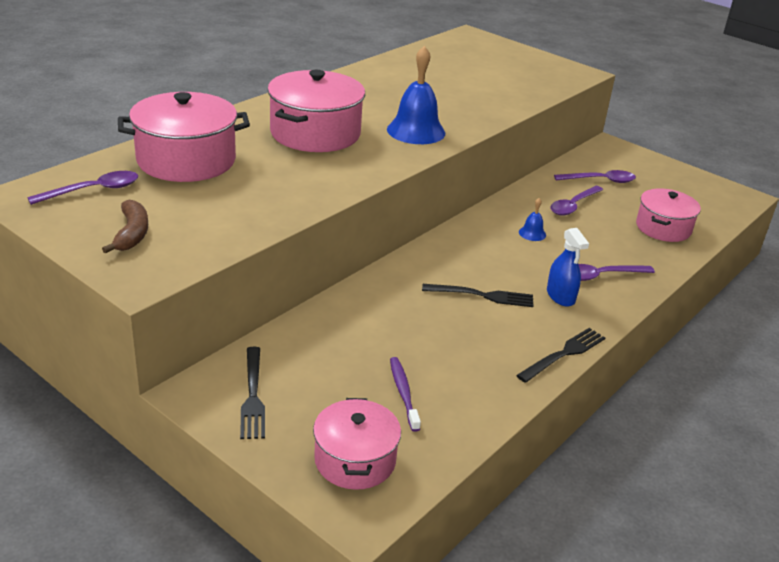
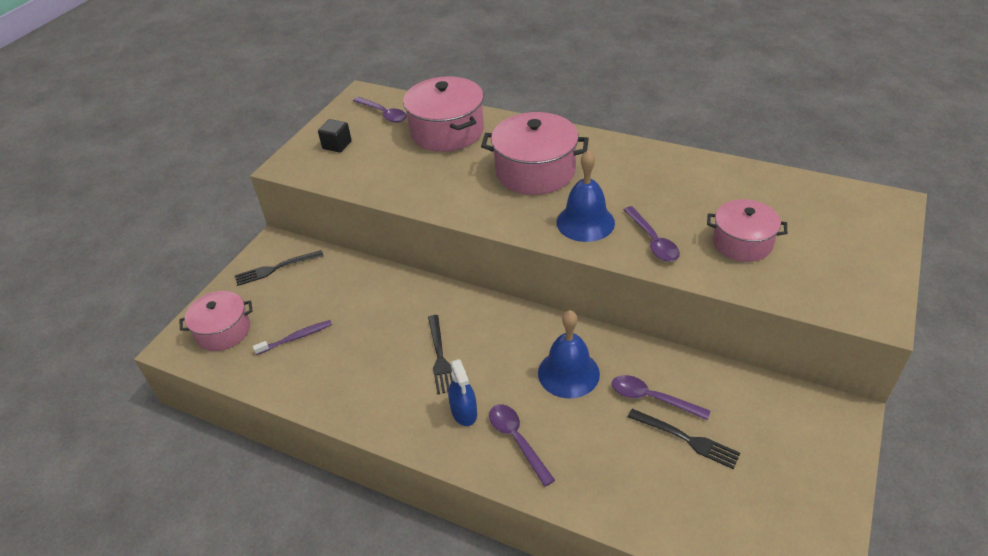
camera: 80 degrees right, 10 degrees up
(132, 234) = (337, 145): brown banana -> black cube
(532, 233) = (568, 373): blue bell -> blue bell, size x2.14
(560, 296) = (464, 412): blue spray bottle -> blue spray bottle turned 75 degrees counterclockwise
(564, 354) = (374, 427): black fork -> black fork (687, 439)
(600, 180) = (734, 416): purple spoon -> purple spoon (653, 241)
(663, 228) = (657, 490): pink pot -> pink pot (742, 243)

